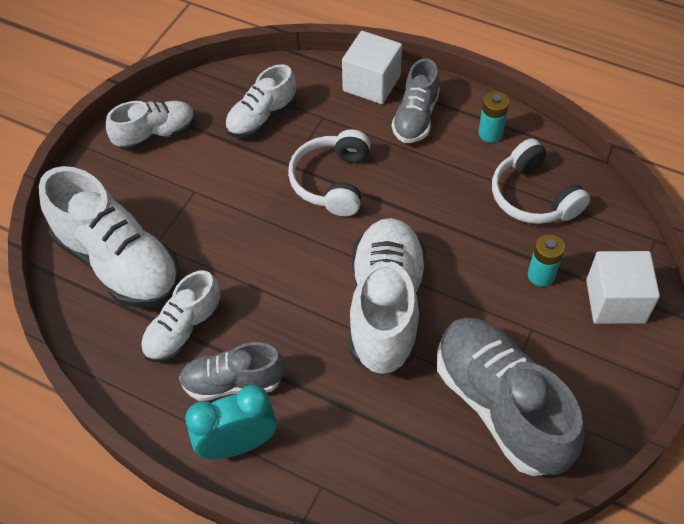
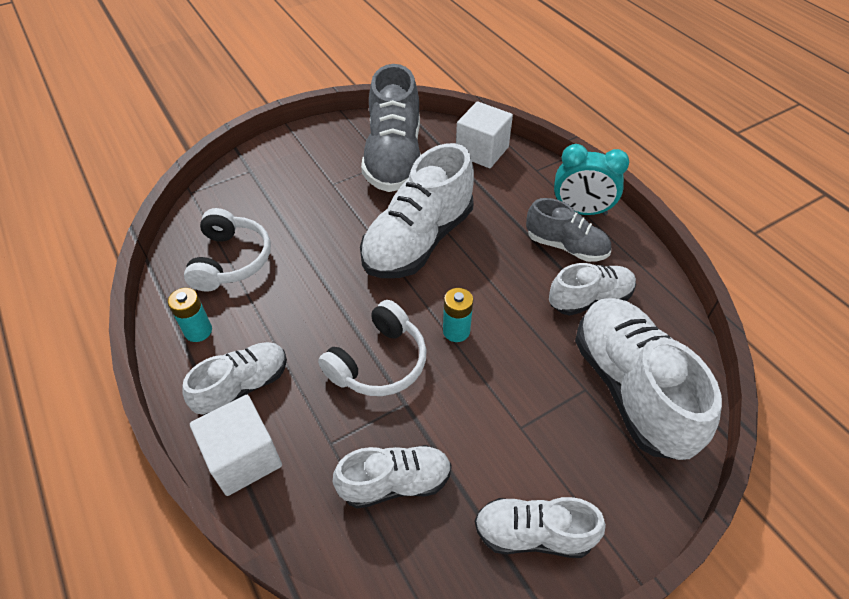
camera: 150 degrees left, 5 degrees down
(415, 117) = (243, 386): grey shoe -> white shoe
(541, 275) = (290, 208): turquoise battery -> turquoise battery (456, 331)
(615, 301) = (263, 173): white cube -> white cube (482, 151)

